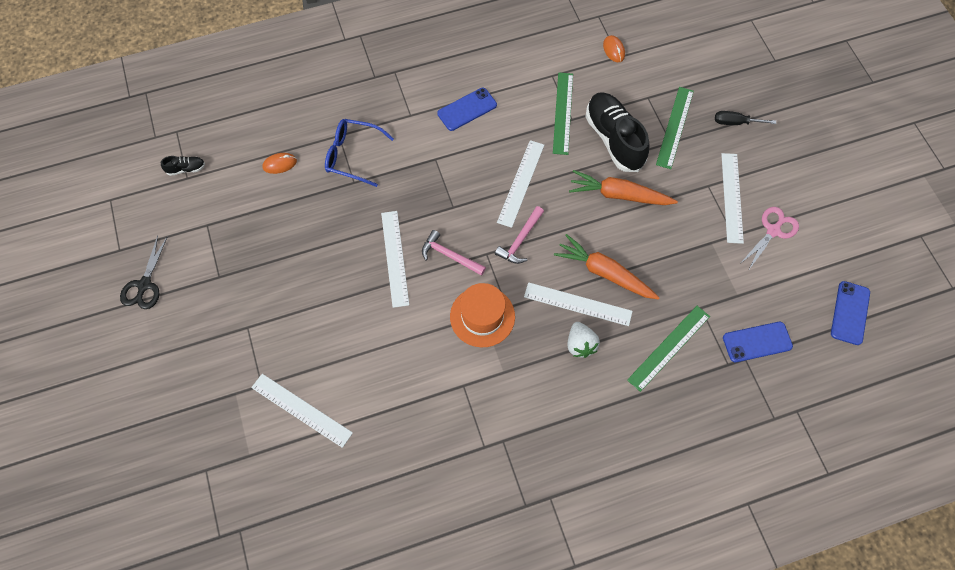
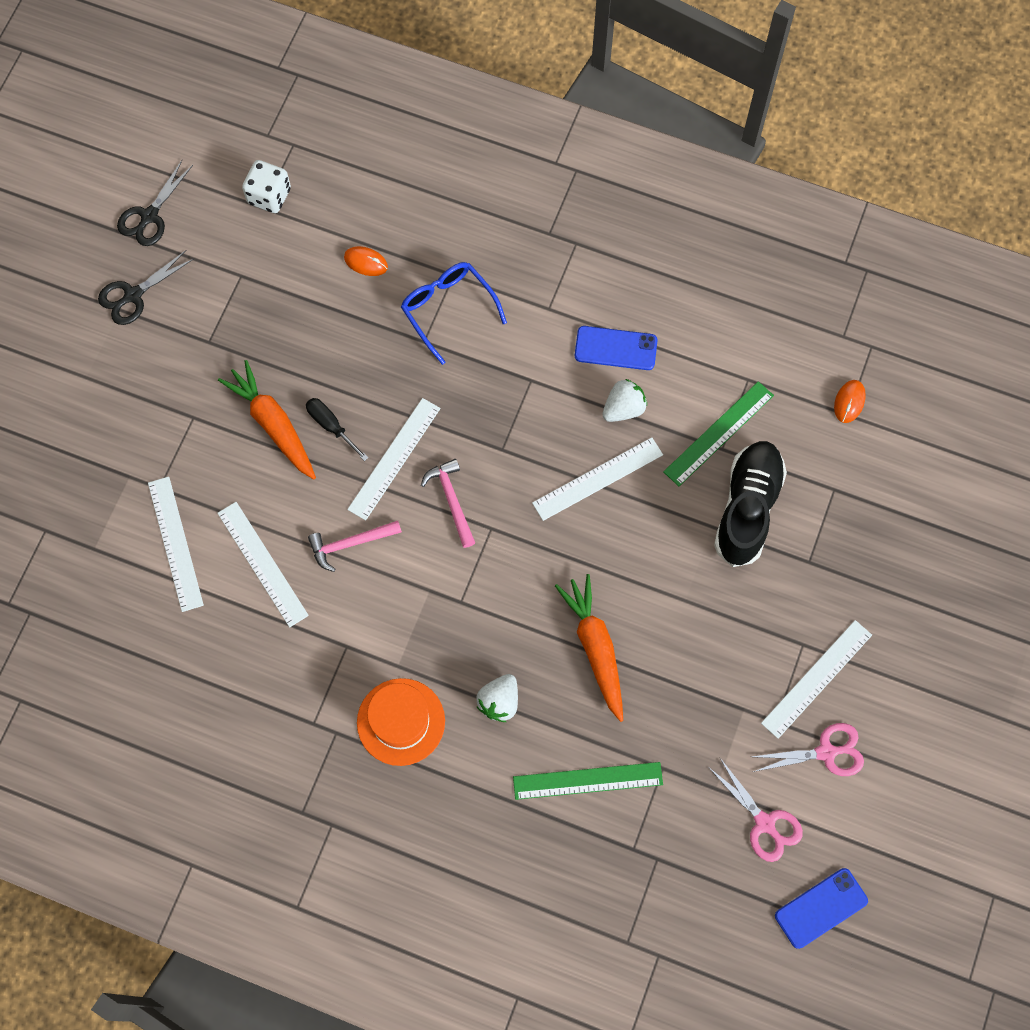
camera: 40 degrees right, 5 degrees up
(116, 232) = (149, 216): none -> black scissors
(186, 169) = (269, 196): black shoe -> white dice
(482, 316) = (427, 591): orange hat -> orange hat (401, 722)
(500, 137) = (623, 408): none -> white strawberry
(520, 240) = (539, 541): pink hammer -> pink hammer (350, 543)
(577, 304) = (536, 658): white ruler -> white ruler (262, 564)
(619, 195) = (692, 576): orange carrot -> orange carrot (273, 424)
(675, 127) = (831, 548): green ruler -> none
(735, 122) = (908, 597): black screwdriver -> black screwdriver (331, 426)
(757, 342) = (687, 852): blue phone -> none
(780, 292) = (764, 823): none -> pink scissors

